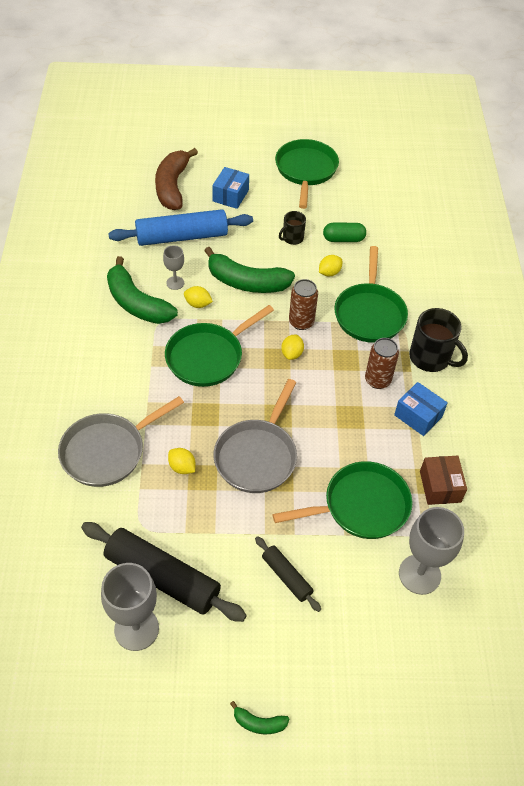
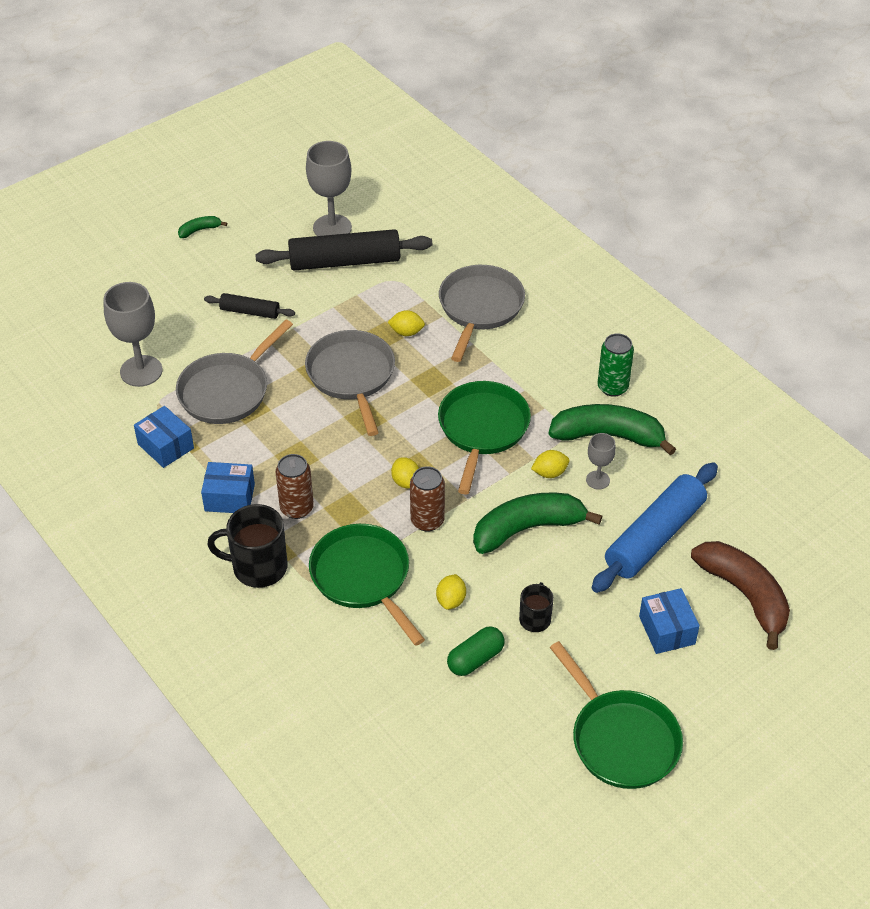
camera: 145 degrees right, 5 degrees down
(94, 331) = (612, 387): none -> green can
(361, 506) = (227, 391): green pan -> grey pan
(440, 486) = (166, 446): brown box -> blue box

